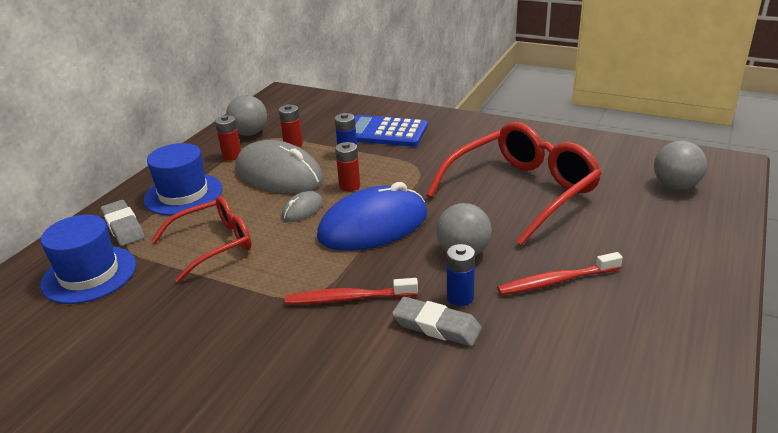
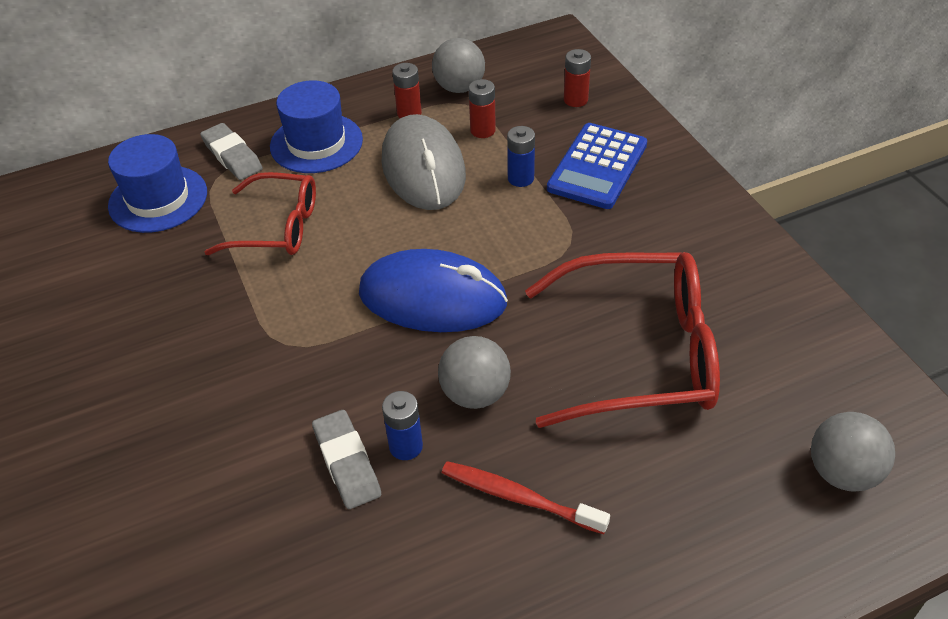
camera: 40 degrees right, 15 degrees up
(123, 227) = (232, 156): grey eraser -> grey eraser turned 45 degrees counterclockwise
(302, 209) = (394, 231): grey mouse -> none
(348, 298) = (313, 373): red toothbrush -> none
(349, 186) = (471, 227): red battery -> red battery (575, 100)
(385, 132) = (597, 167): blue calculator -> blue calculator turned 120 degrees counterclockwise

